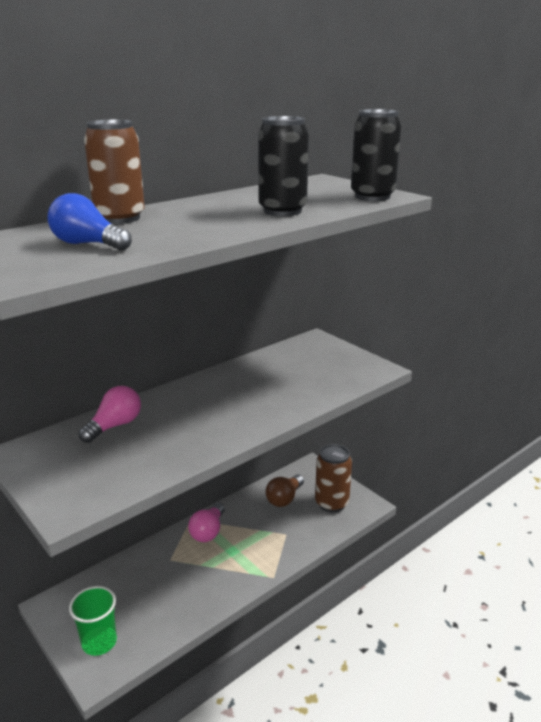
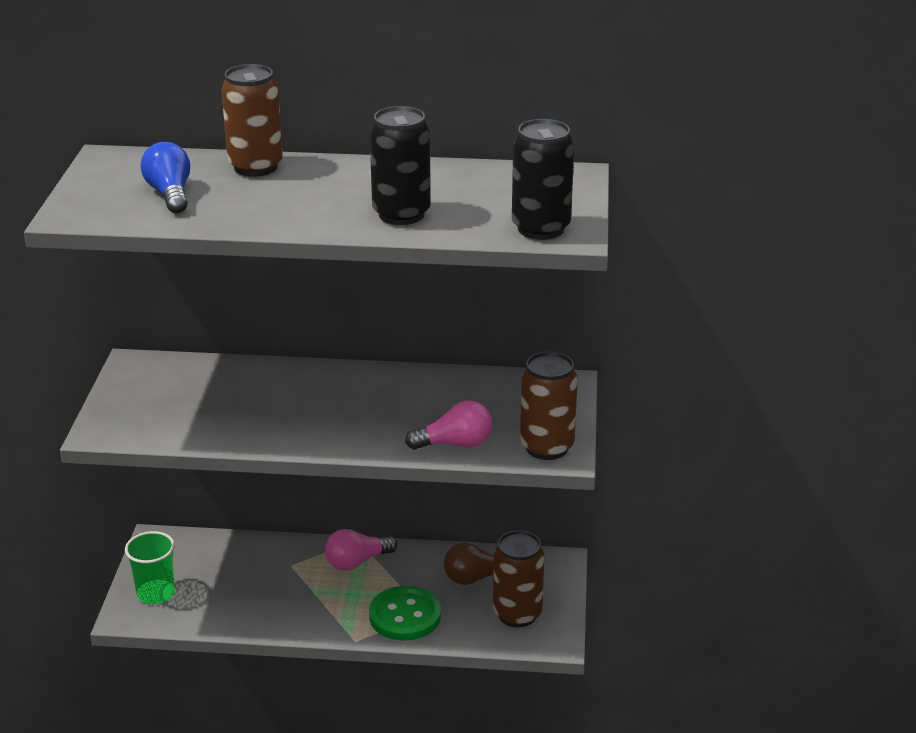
camera: 45 degrees right, 5 degrees up
(115, 426) = (230, 379): pink light bulb -> pink light bulb (455, 444)
(279, 543) = (405, 616): none -> green button
(366, 369) = (547, 447): none -> brown can

